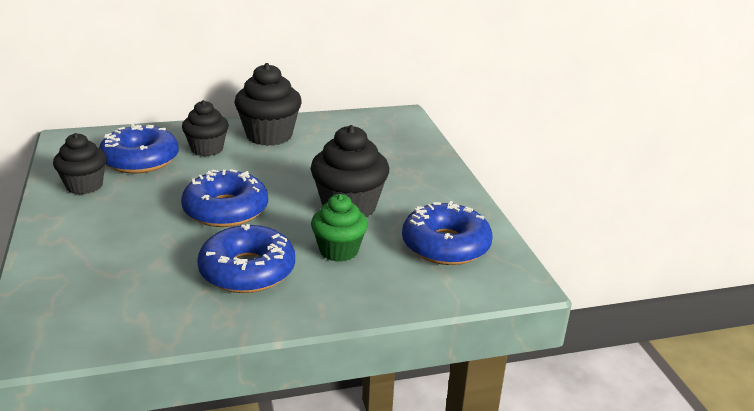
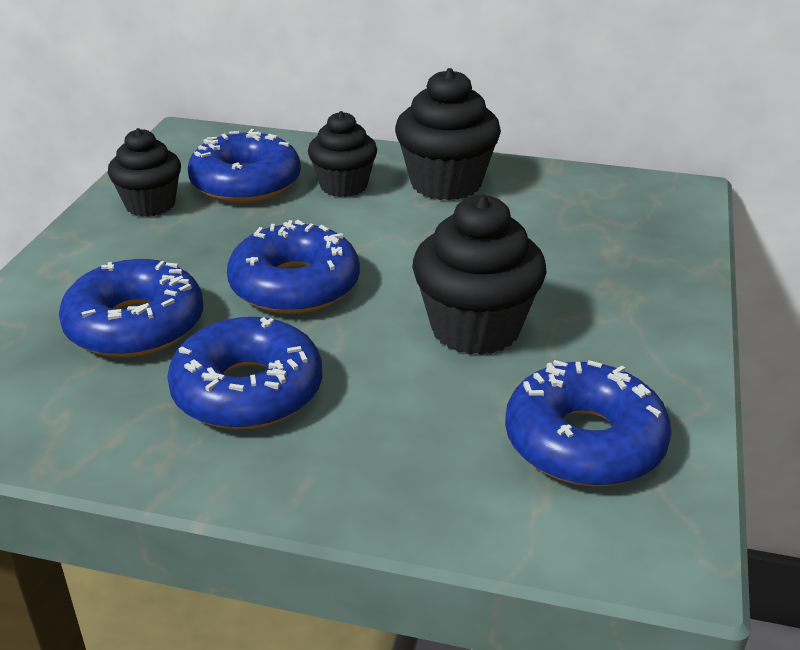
camera: 30 degrees right, 5 degrees up
(142, 255) = (135, 325): none -> blue donut
(339, 250) = (403, 398): green cupcake -> none

